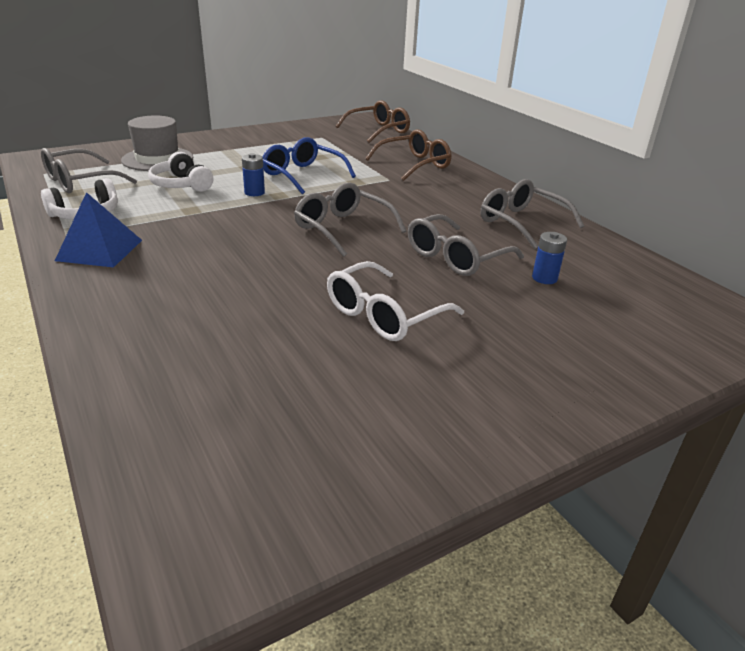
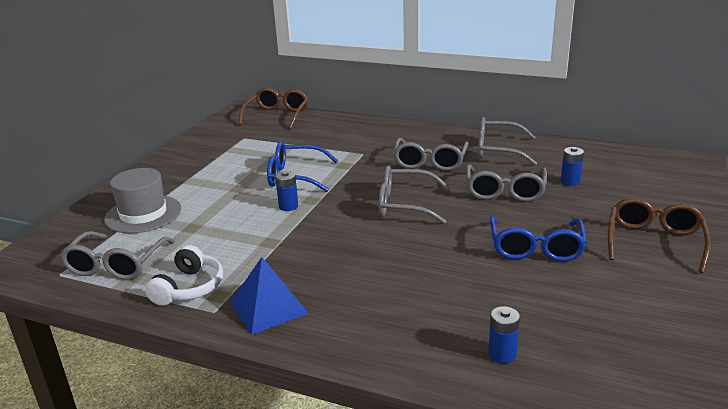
camera: 35 degrees left, 5 degrees down
(171, 377) = (502, 354): none -> blue battery
(181, 185) = (216, 226): white headphones -> none
(384, 315) = (536, 248): white glasses -> blue glasses
(414, 165) = (357, 134): brown glasses -> brown glasses (654, 242)
(434, 207) = (430, 162): none -> grey glasses

